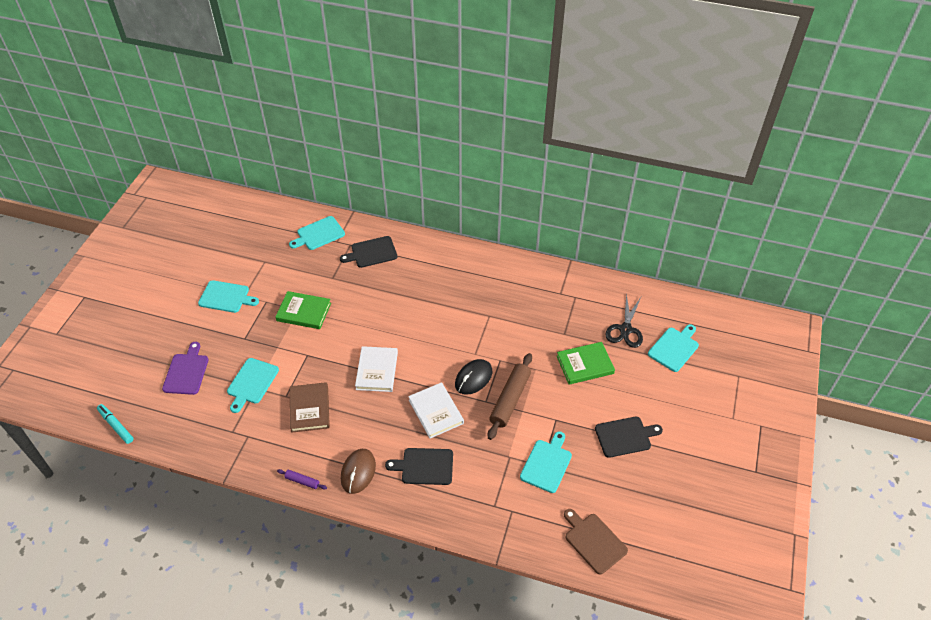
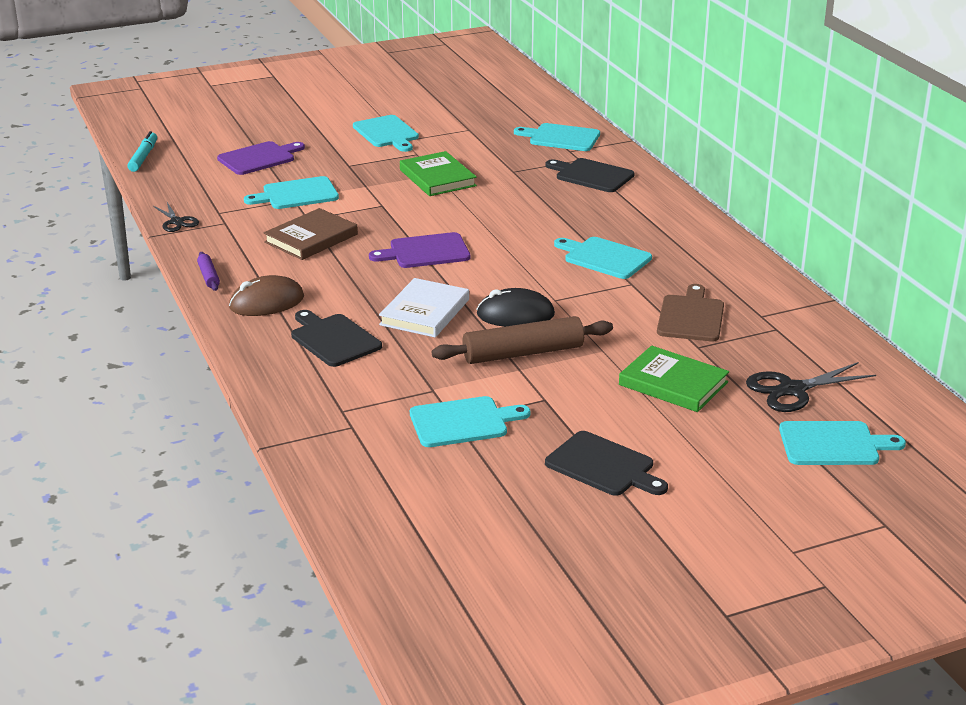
camera: 50 degrees right, 20 degrees down
(221, 458) = (177, 222): none -> black scissors
(377, 371) = (425, 252): white book -> purple cutting board
(456, 307) = (604, 257): none -> turquoise cutting board
(593, 541) = (389, 511): brown cutting board -> brown cutting board (691, 316)

